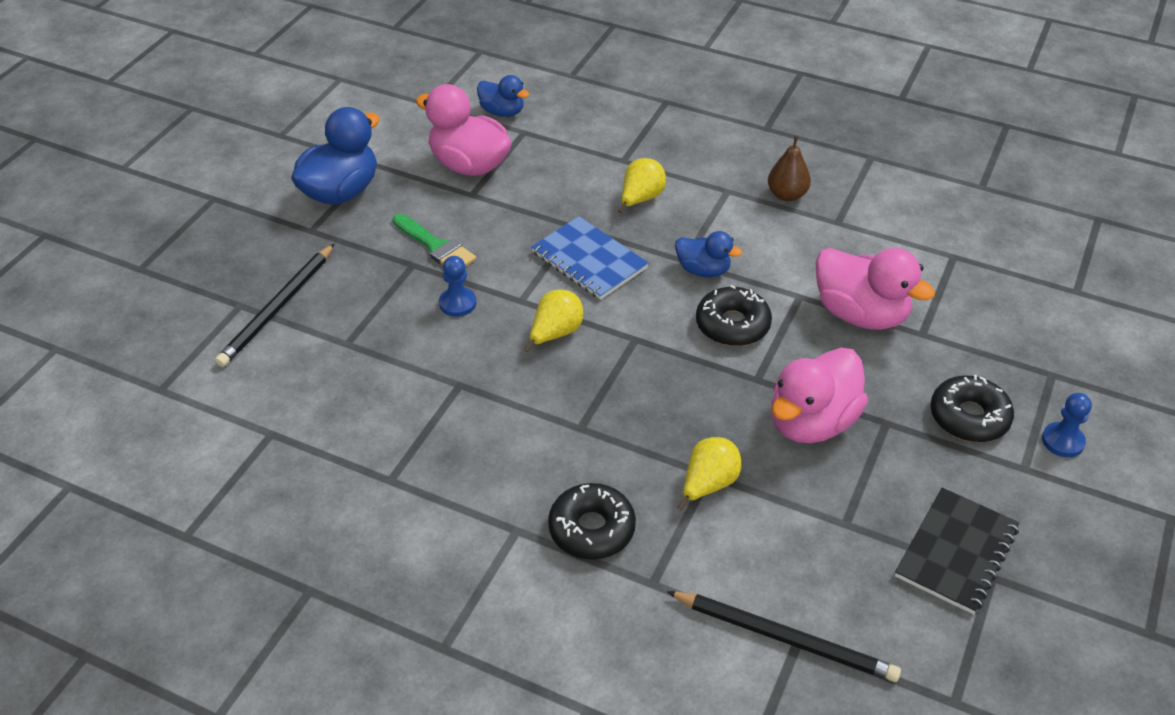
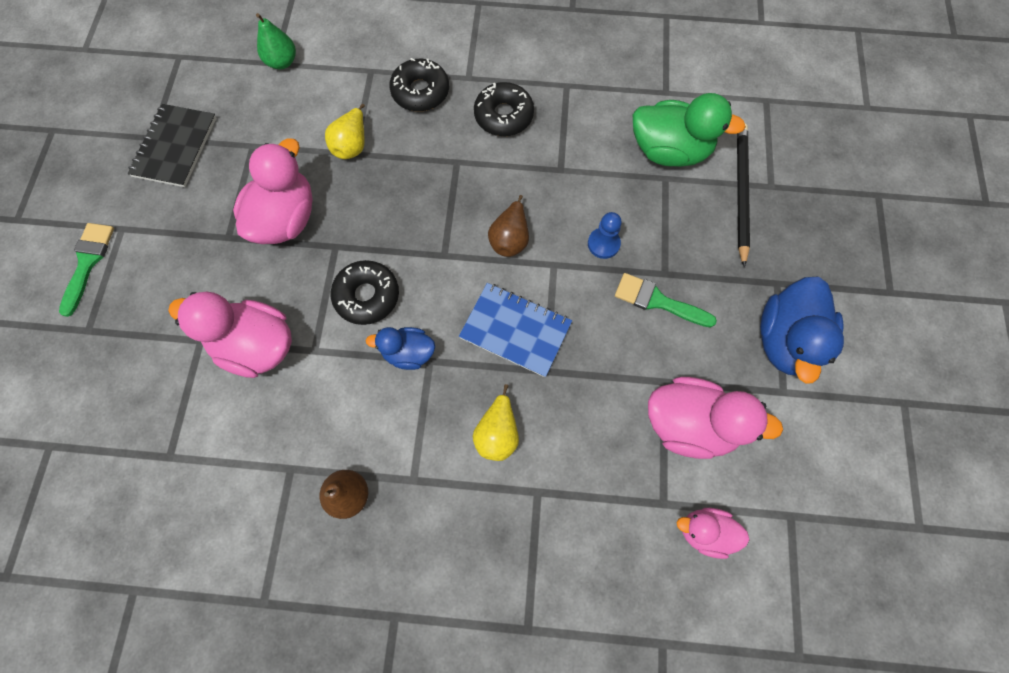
camera: 160 degrees right, 25 degrees up
(320, 368) = (669, 151): none -> green duck
(502, 112) = (704, 532): blue duck -> pink duck
(555, 334) = (510, 239): yellow pear -> brown pear
(785, 638) = (282, 62): black pencil -> green pear
(969, 417) = (161, 262): black donut -> black donut (503, 116)
(1062, 441) = (88, 262): blue pawn -> green brush

